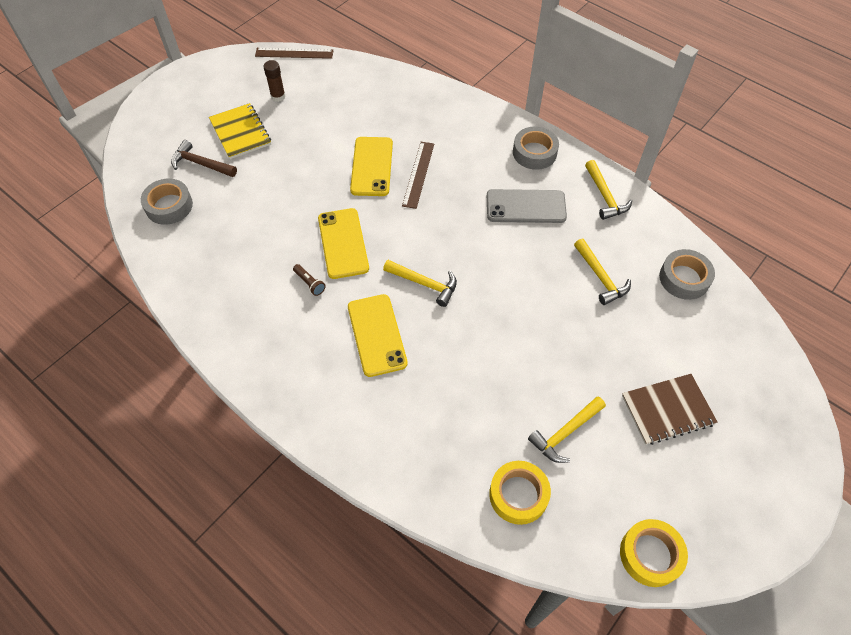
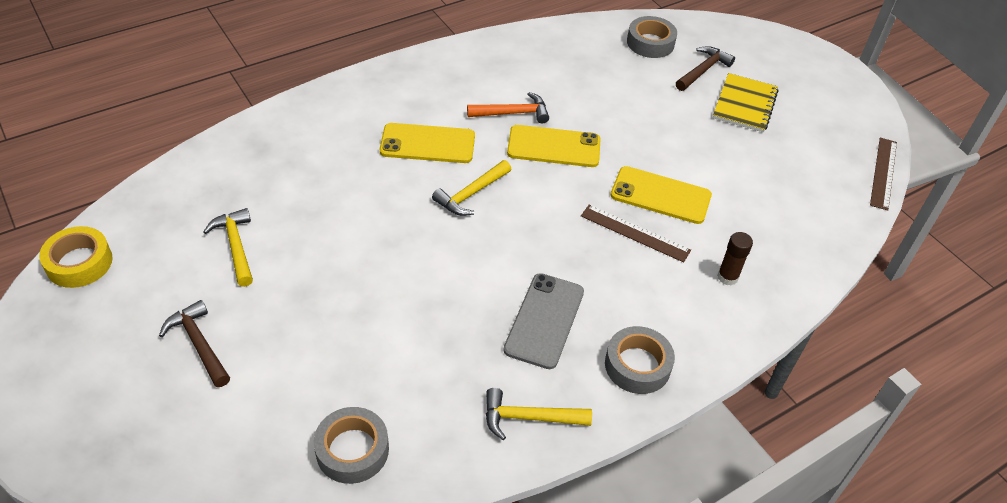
camera: 105 degrees right, 10 degrees down
(240, 132) = (744, 104): yellow notebook -> yellow notebook turned 60 degrees counterclockwise
(278, 96) = (801, 143): brown glue stick -> brown glue stick (727, 277)
(310, 283) = (513, 113): brown flashlight -> orange hammer
(518, 495) = (203, 191): yellow tape -> none
(600, 277) = (401, 355): yellow hammer -> none
(667, 410) = (199, 344): brown notebook -> brown hammer

